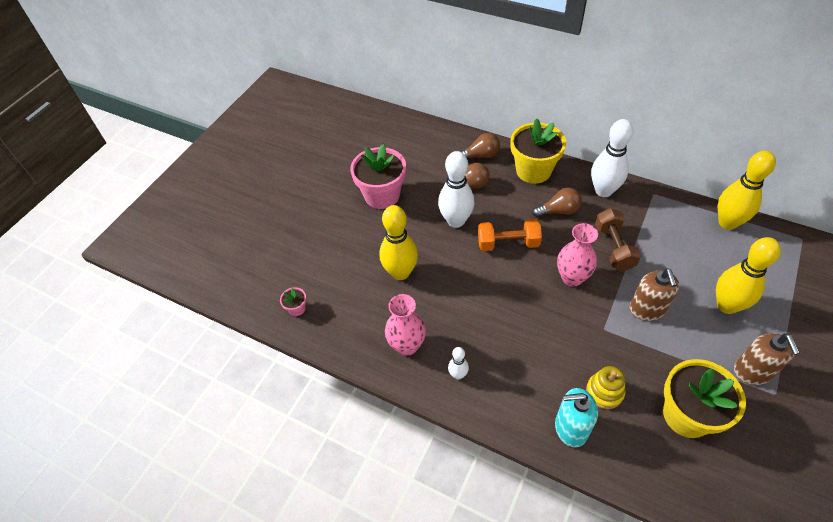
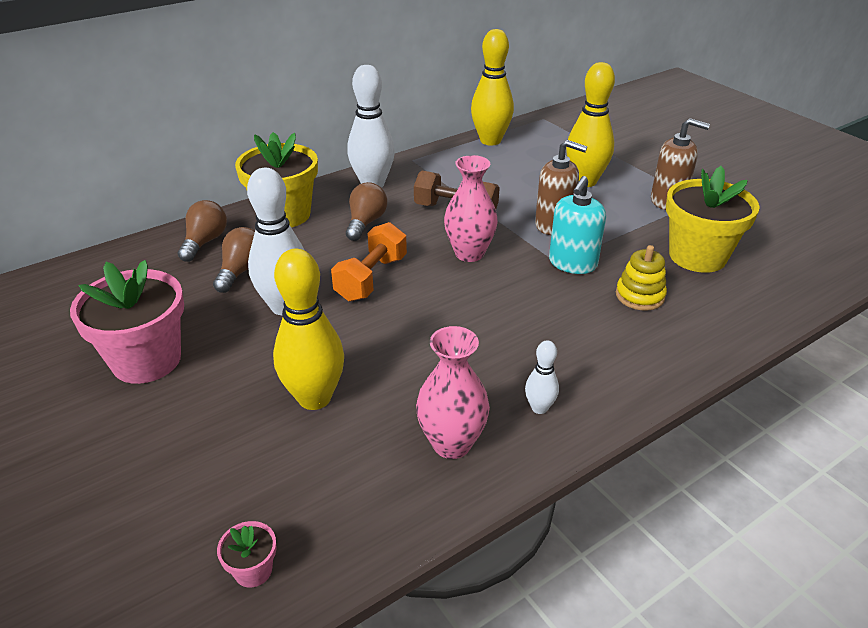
camera: 65 degrees left, 15 degrees down
(571, 428) = (674, 340): turquoise soap dispenser -> turquoise soap dispenser (572, 263)

